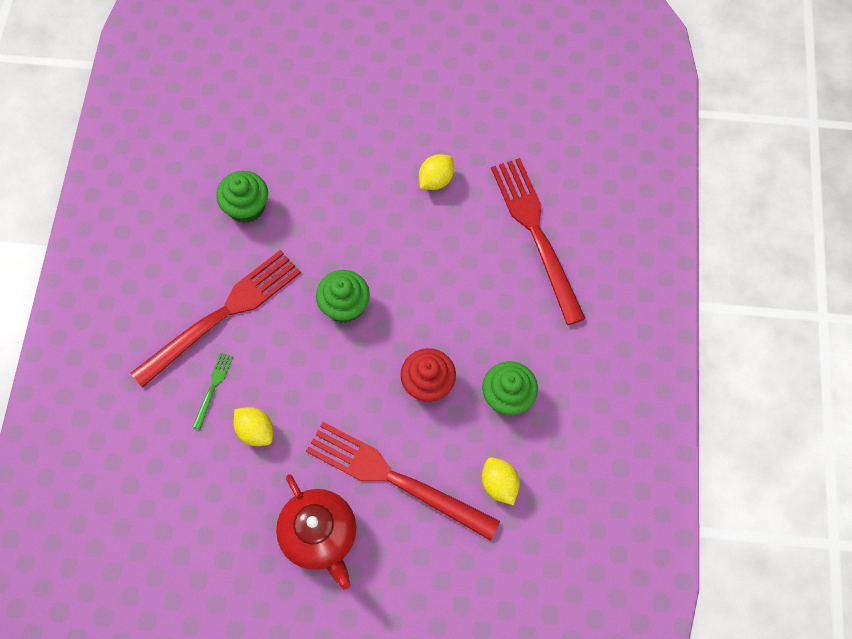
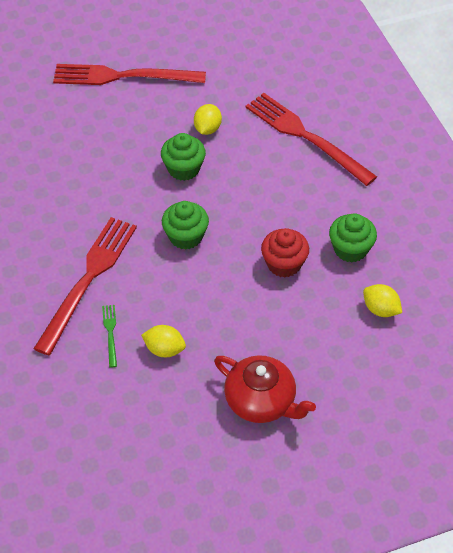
camera: 25 degrees left, 15 degrees down
(246, 207) = (64, 199): green cupcake -> green cupcake (183, 169)
(395, 479) = (298, 338): red fork -> red fork (123, 76)

